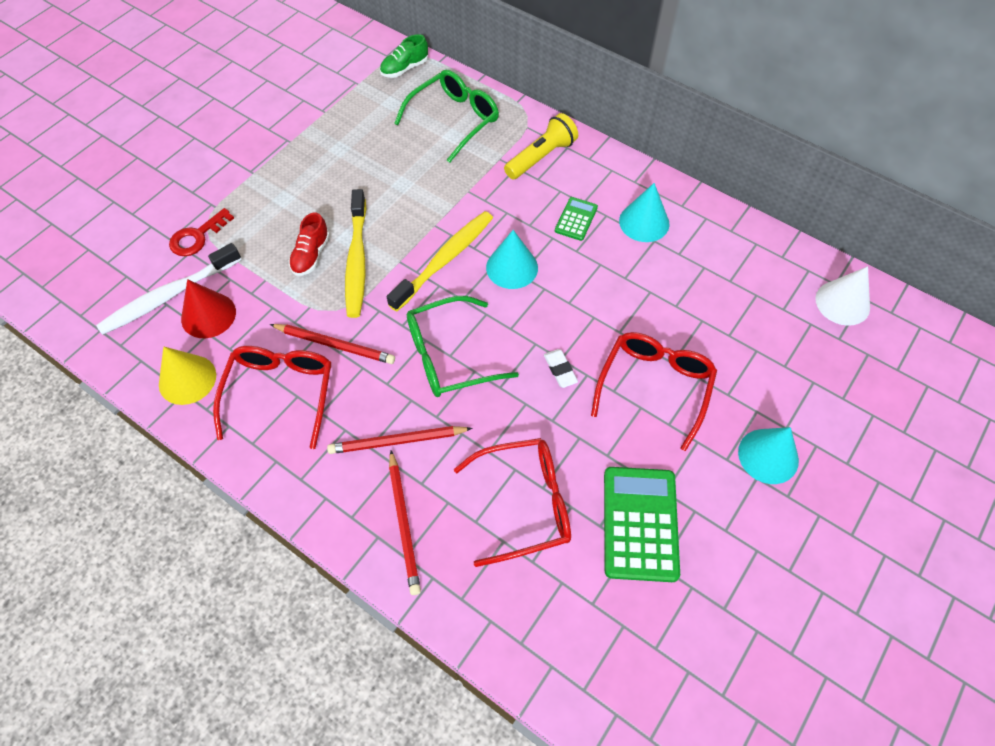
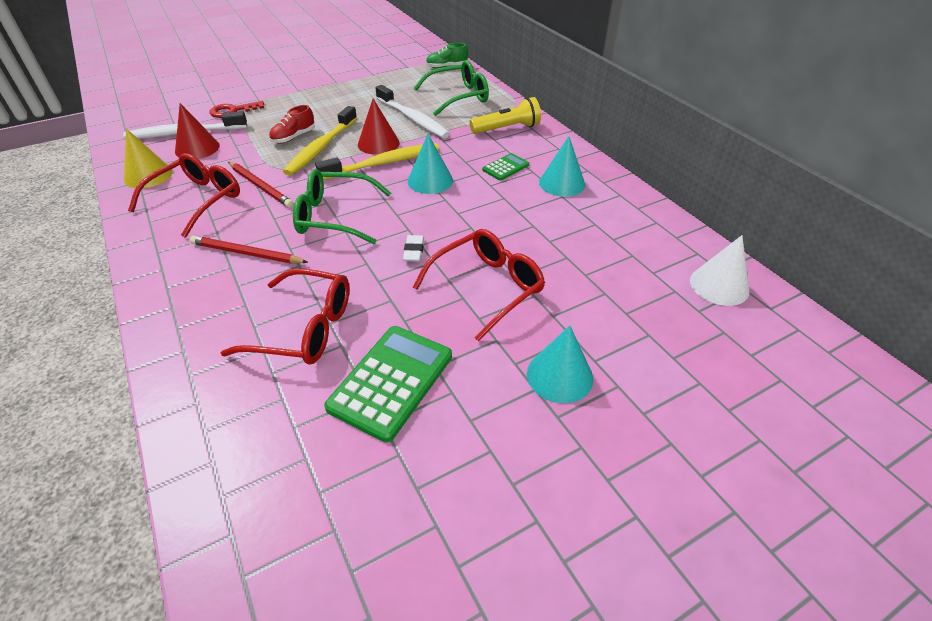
camera: 25 degrees right, 15 degrees down
(404, 523) = (199, 306): red pencil -> none
(417, 230) = (378, 143): none -> red cone
(427, 175) = (413, 118): none -> white toothbrush

